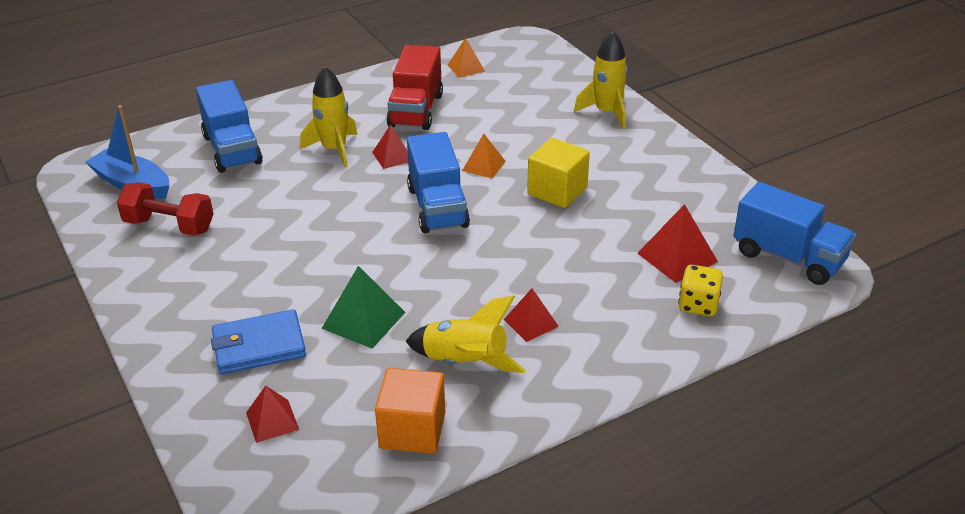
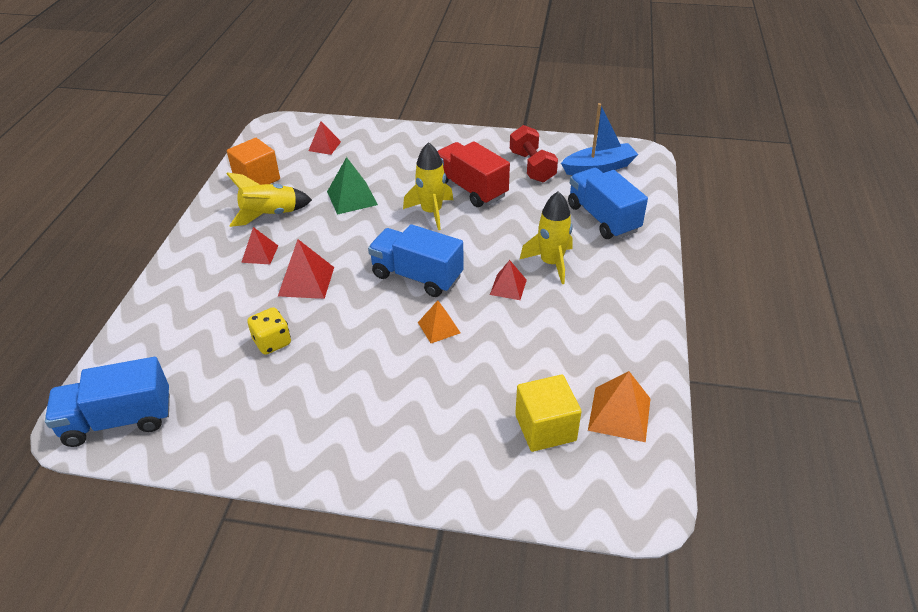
camera: 130 degrees right, 5 degrees up
(169, 226) = (532, 167): red dumbbell -> red dumbbell turned 75 degrees counterclockwise
(232, 150) = (603, 218): blue truck -> blue truck turned 45 degrees clockwise
(259, 346) = (381, 160): blue wallet -> none
(416, 110) = (567, 335): red truck -> red truck (471, 189)
(466, 68) = (619, 414): orange pyramid -> orange pyramid, size x1.53
(557, 191) = (358, 347): yellow cube -> yellow cube (545, 428)
(606, 112) = (426, 465): yellow rocket -> yellow rocket (431, 212)
(677, 257) = (209, 358): red pyramid -> red pyramid (306, 281)
(698, 305) = (162, 333): yellow dice -> yellow dice (272, 342)

